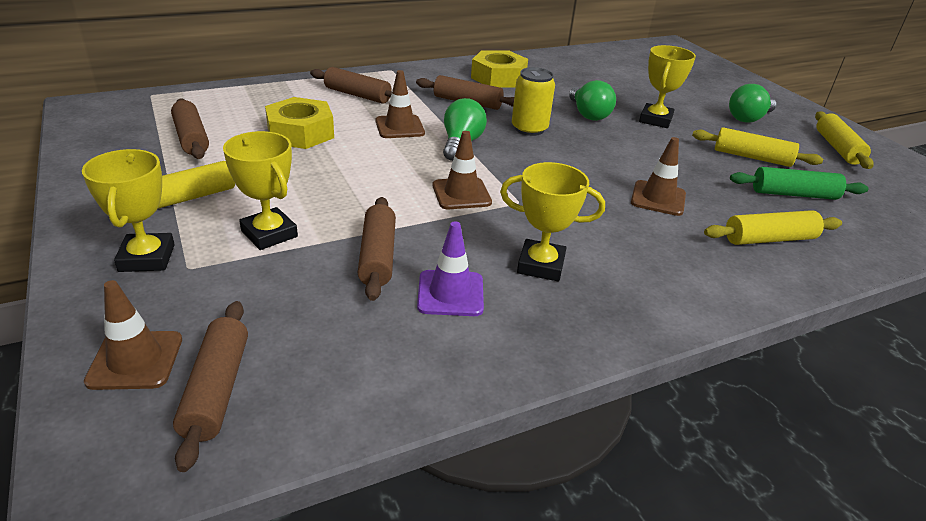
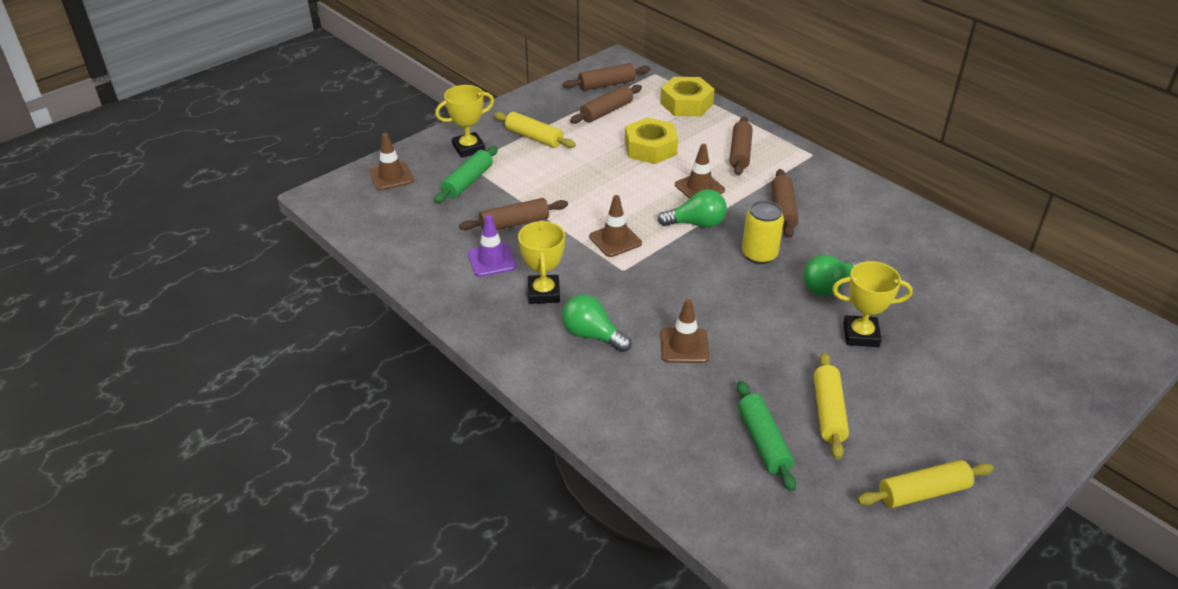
camera: 75 degrees right, 5 degrees up
(217, 390) = (381, 205): brown rolling pin -> brown rolling pin (607, 84)
(238, 277) = (467, 182): none -> green rolling pin
(269, 234) = (514, 178): yellow trophy -> none
(498, 77) = (862, 217): yellow nut -> yellow nut (686, 104)
(748, 118) = (941, 412): green light bulb -> green light bulb (592, 335)
(769, 239) = (659, 419): yellow rolling pin -> none

